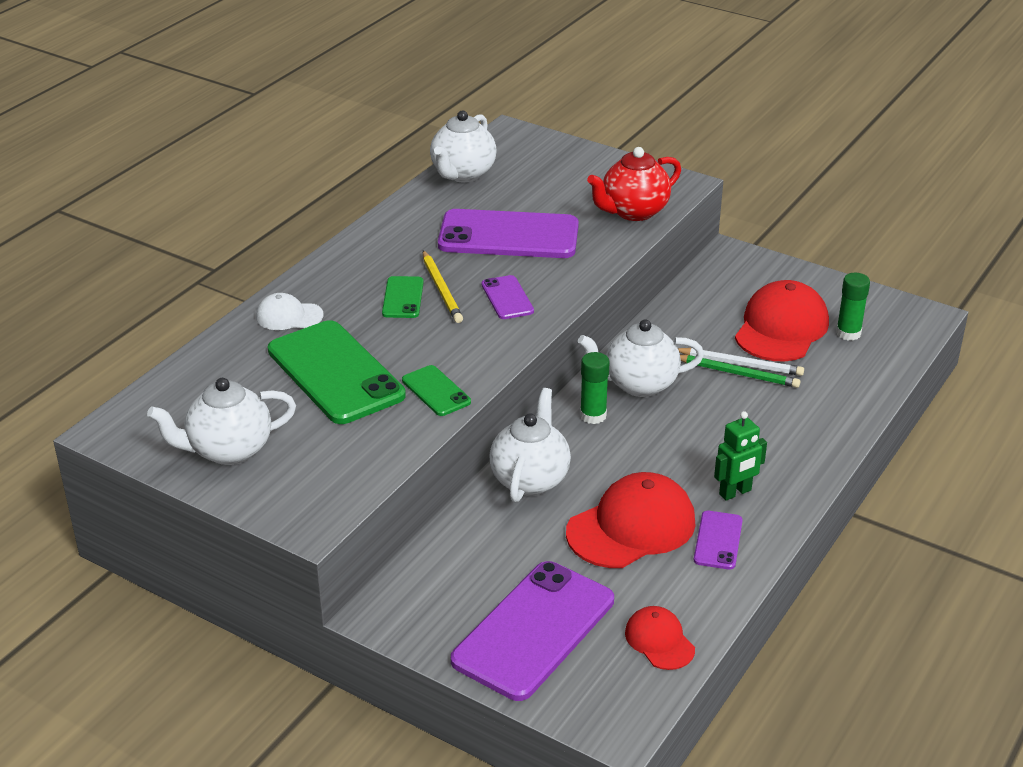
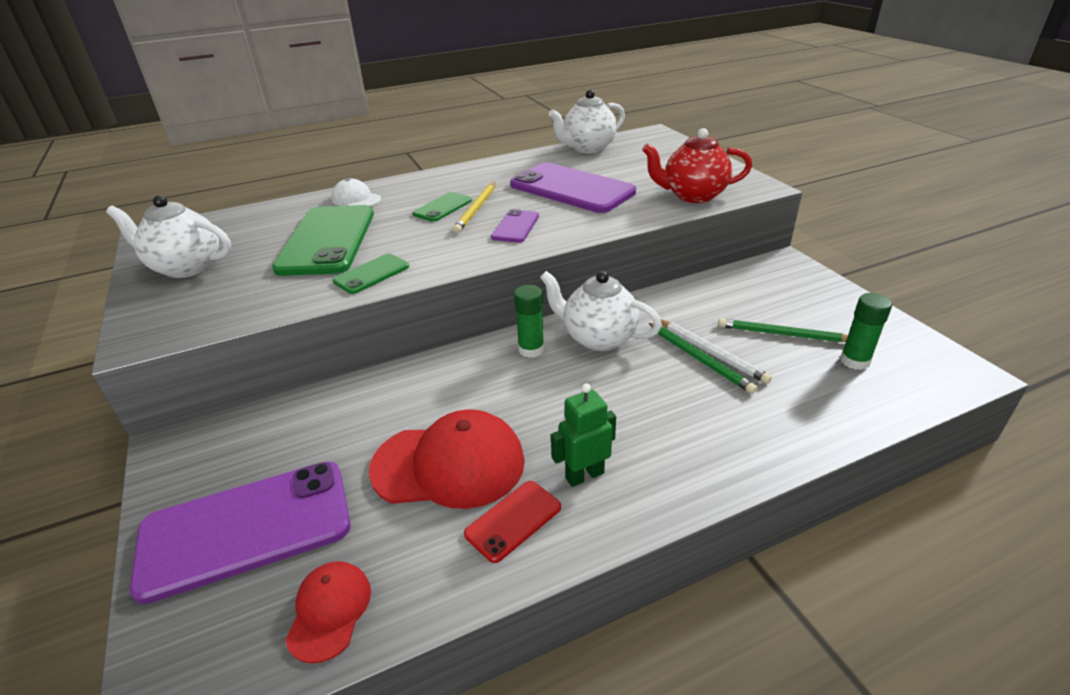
camera: 35 degrees right, 0 degrees up
(436, 391) = (372, 274): green phone -> green phone turned 45 degrees clockwise
(530, 479) = (420, 382): white teapot -> none
(718, 540) = (513, 520): purple phone -> red phone
(735, 492) = (584, 475): green robot -> green robot turned 150 degrees clockwise
(781, 328) = (783, 334): red cap -> green pencil

